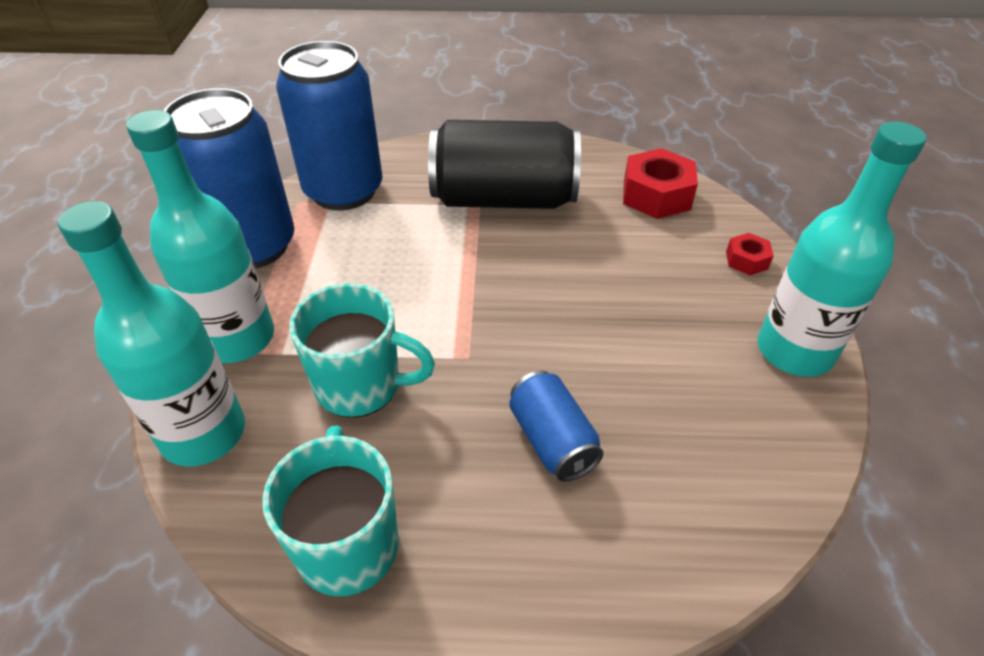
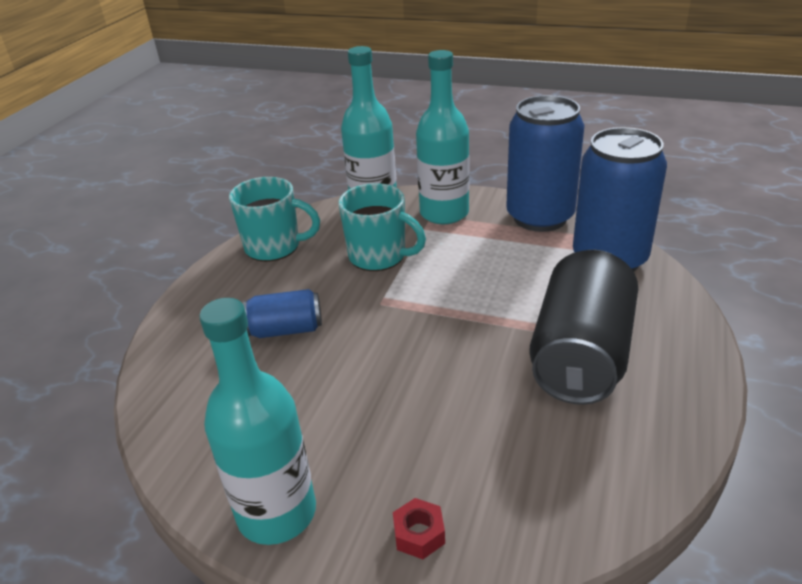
camera: 110 degrees right, 10 degrees down
(361, 385) = (379, 256): turquoise mug -> turquoise mug turned 90 degrees counterclockwise
(656, 195) = (568, 490): red nut -> none

